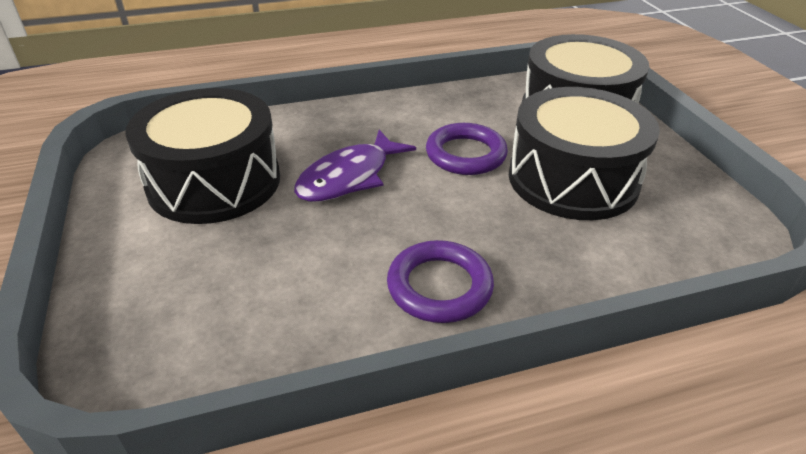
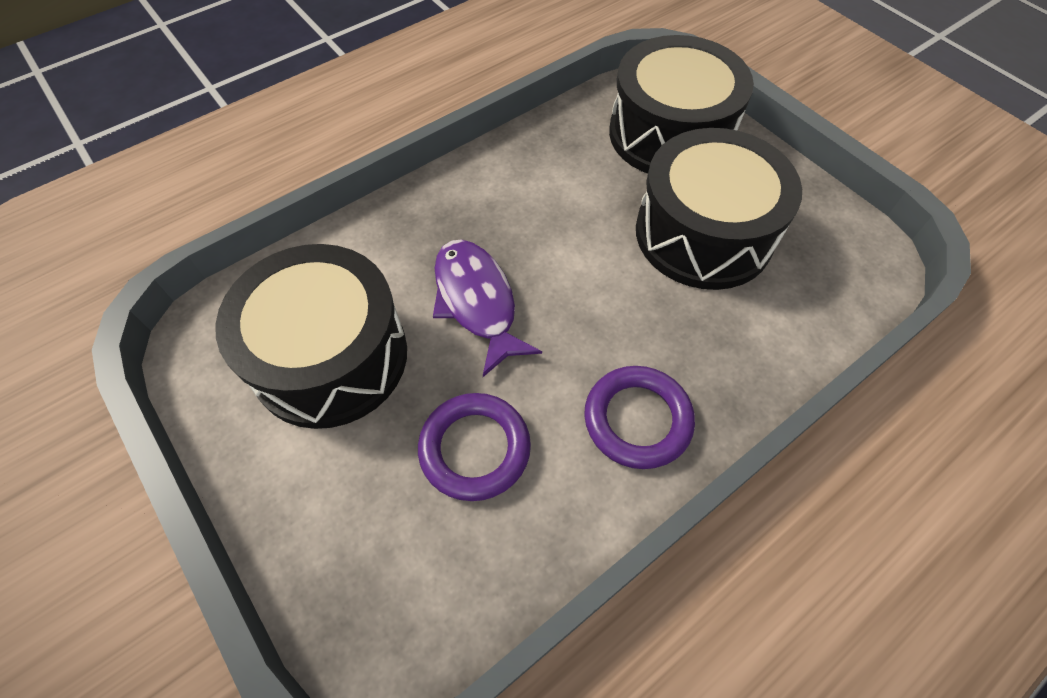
camera: 20 degrees left, 20 degrees up
(349, 177) = (477, 302): purple fish -> purple fish turned 135 degrees clockwise
(465, 154) = (584, 230): purple ring -> purple ring (475, 449)

